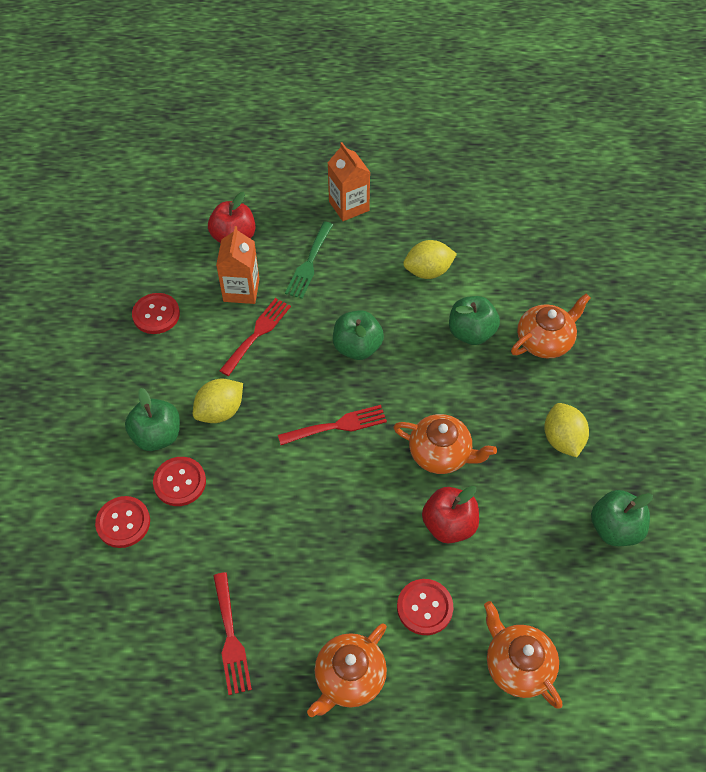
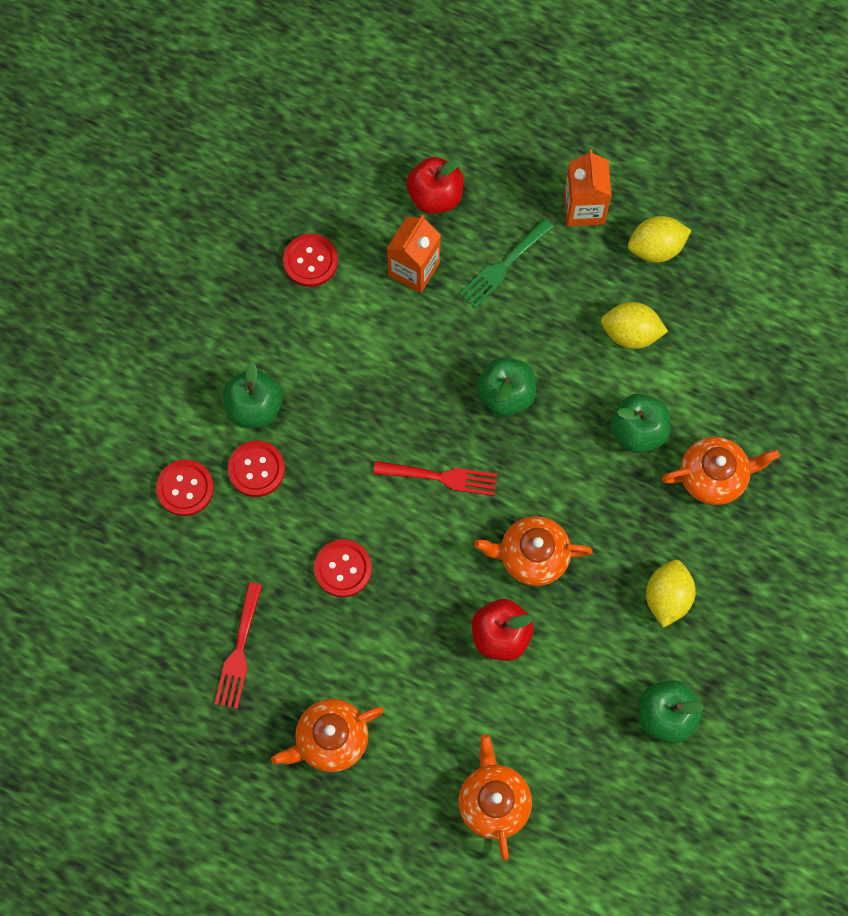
camera: 25 degrees right, 15 degrees up
(220, 411) = (329, 407): yellow lemon -> yellow lemon (656, 248)
(257, 333) = (407, 331): red fork -> none
(424, 607) = (434, 706): red button -> red button (343, 569)
(441, 453) = (532, 556): orange teapot -> orange teapot turned 135 degrees clockwise

